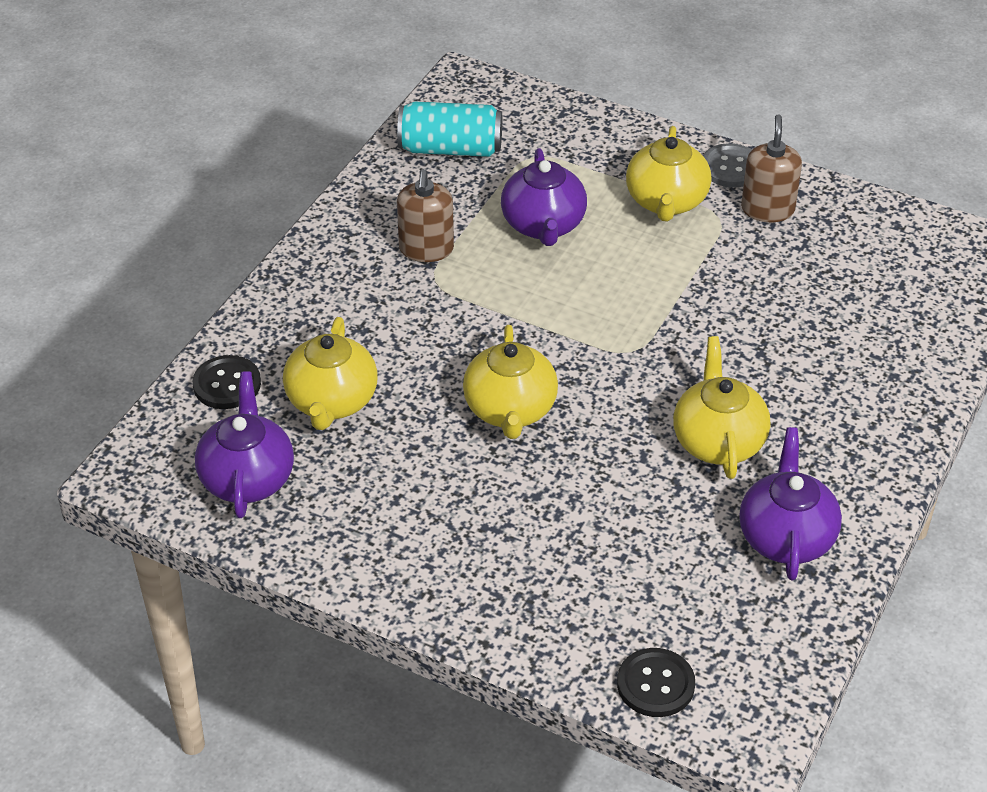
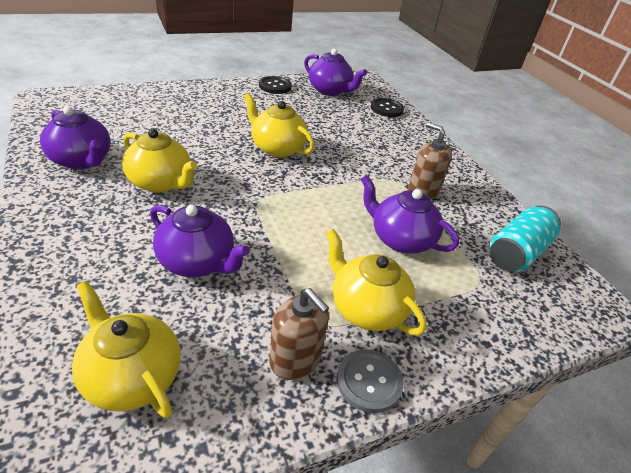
camera: 125 degrees right, 5 degrees down
(331, 402) = (345, 120): yellow teapot -> yellow teapot (131, 376)
(655, 684) = (101, 97): black button -> black button (275, 86)
(768, 323) = (197, 262): none -> purple teapot

